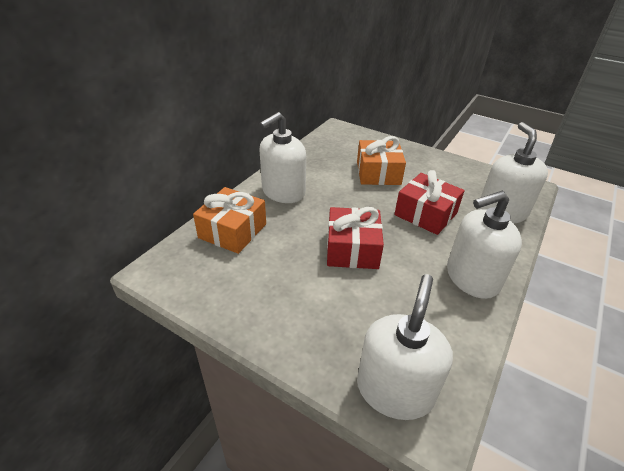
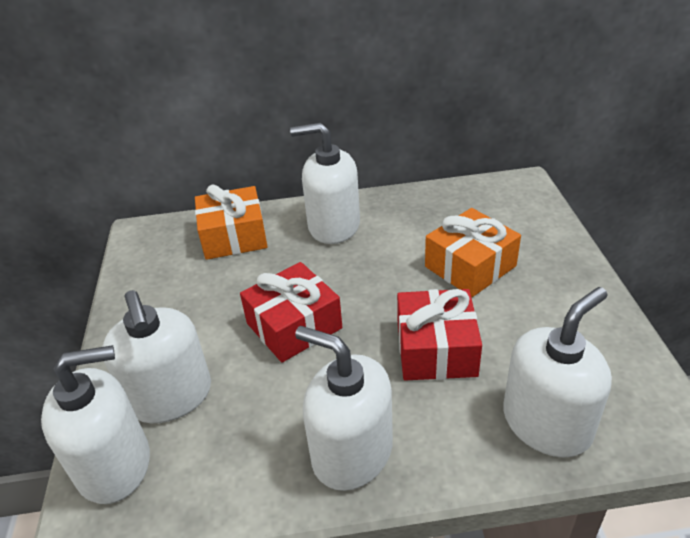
camera: 55 degrees right, 0 degrees up
(356, 332) = (170, 396): none -> white soap dispenser

